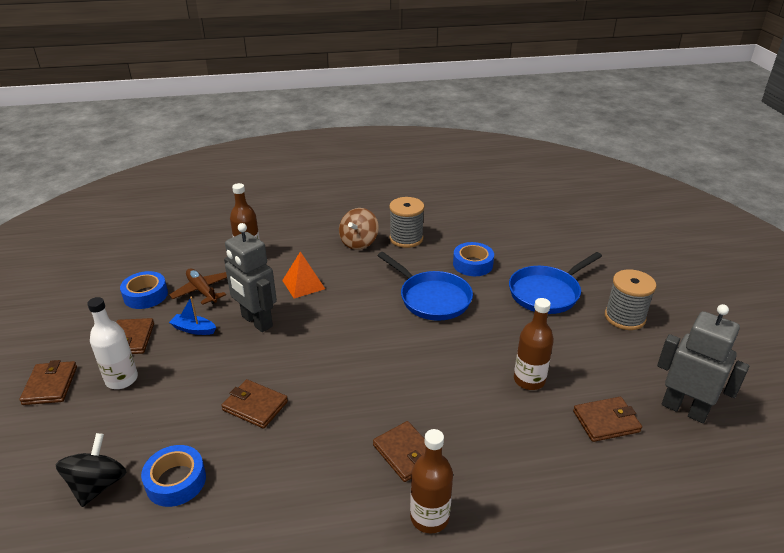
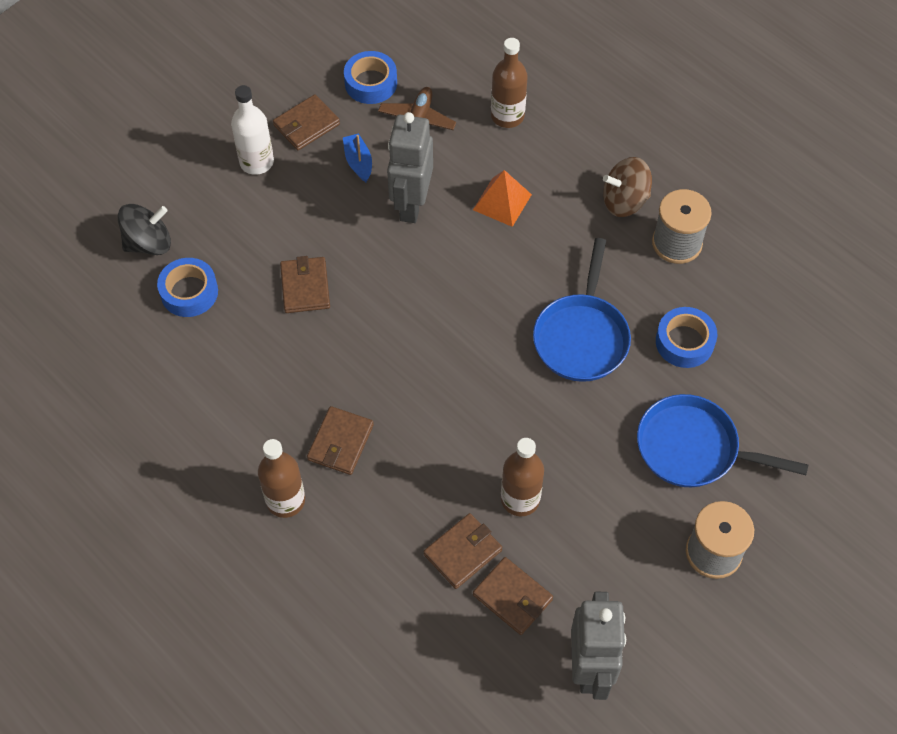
camera: 55 degrees right, 25 degrees up
(50, 385) = (211, 118): brown wallet -> brown wallet (463, 552)

